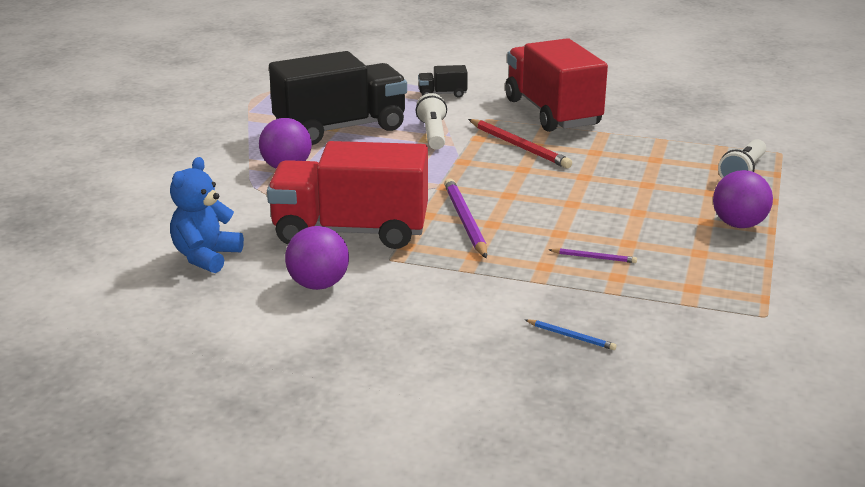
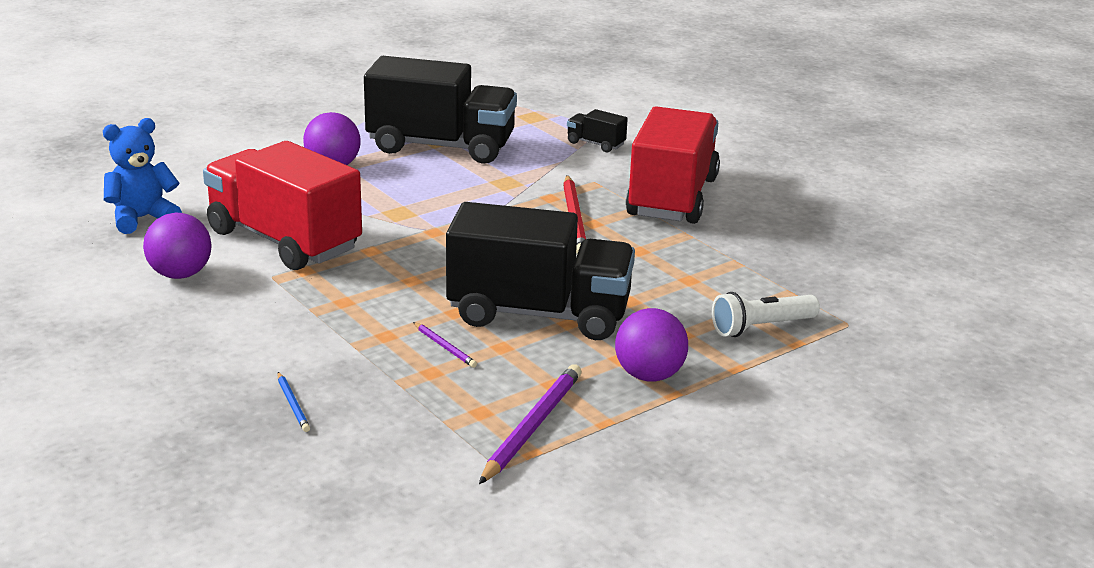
camera: 35 degrees right, 0 degrees up
(433, 134) = (514, 179): white flashlight -> none
(465, 221) = (393, 268): purple pencil -> purple pencil (532, 426)
(610, 214) = (539, 314): none -> black truck

